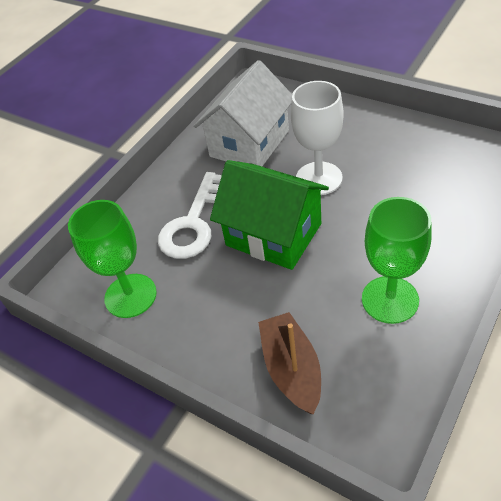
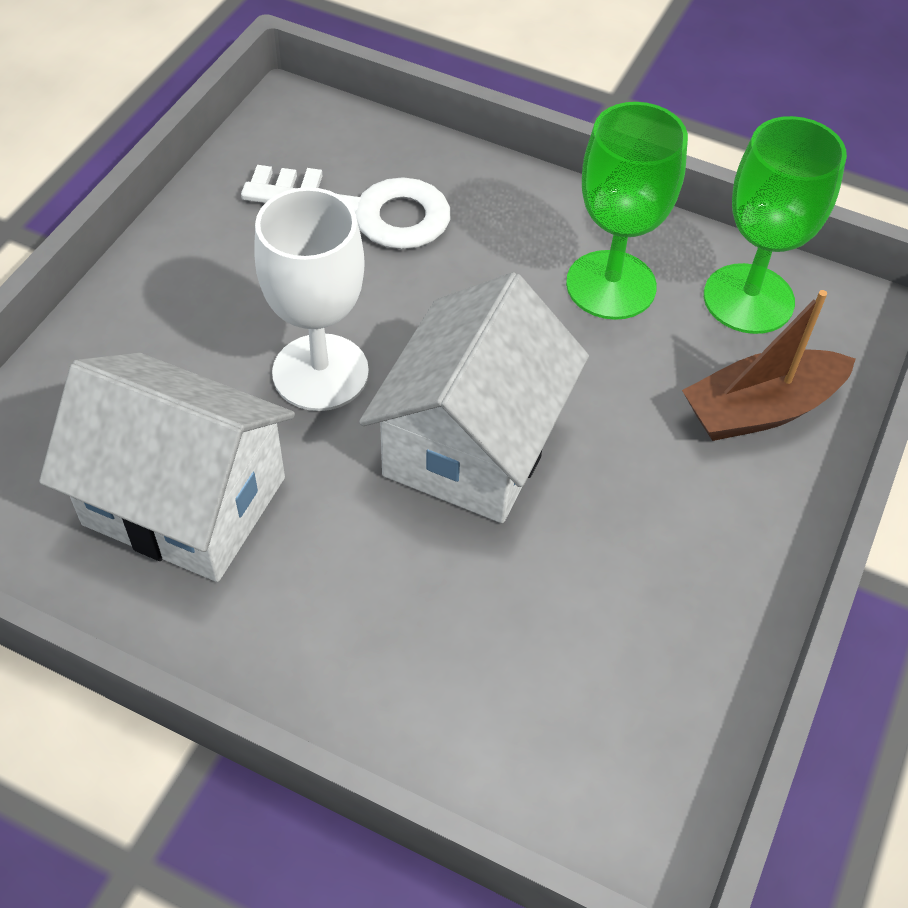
camera: 105 degrees left, 5 degrees up
(130, 295) = (646, 690): green goblet -> green goblet (748, 299)
(193, 223) = (440, 592): white key -> white key (365, 211)
(273, 234) = (472, 443): green house -> white house

